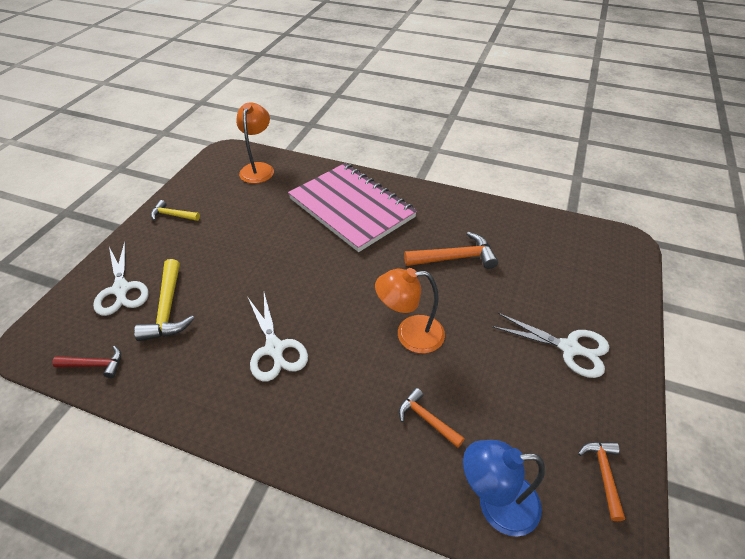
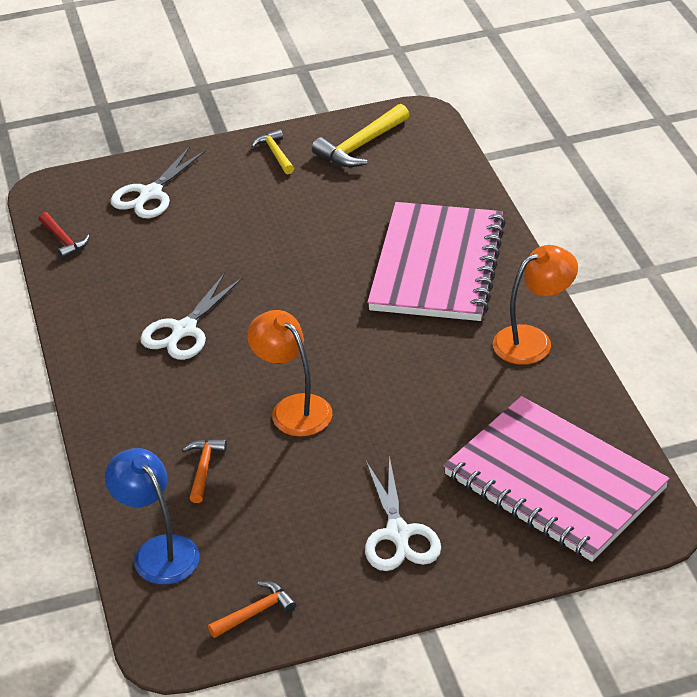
camera: 55 degrees right, 5 degrees down
(168, 309) = (159, 237): yellow hammer -> yellow hammer (360, 146)
(258, 168) = (420, 158): orange lamp -> orange lamp (532, 340)
(455, 258) = (446, 387): orange hammer -> none
(569, 259) = (554, 482): none -> pink notebook

